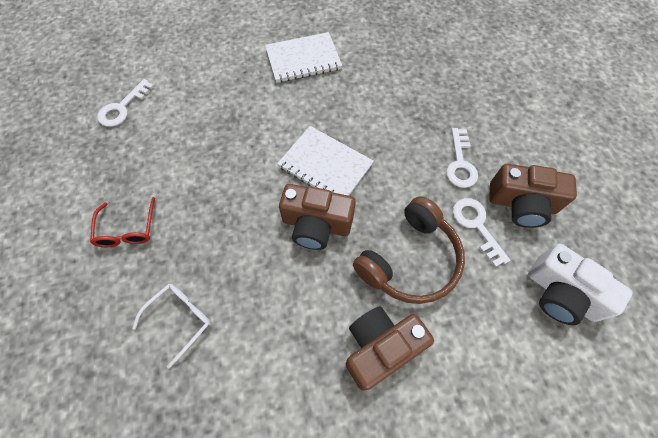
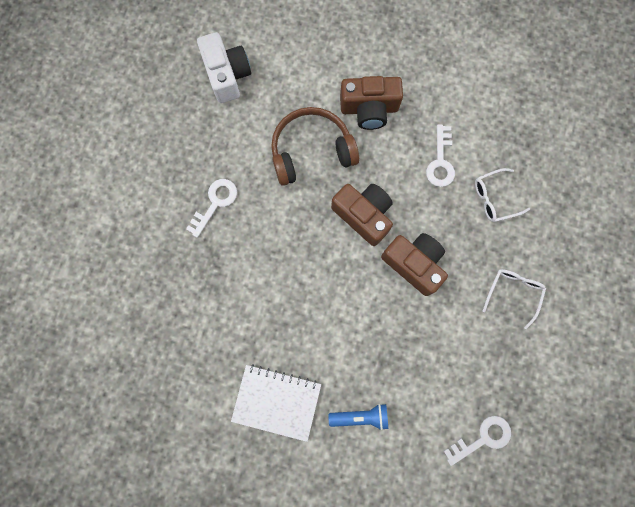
camera: 150 degrees left, 15 degrees up
(127, 229) = (513, 293): red glasses -> white glasses
(232, 78) = (360, 416): none -> blue flashlight
(325, 165) = (326, 264): white notebook -> none
(476, 225) = (245, 148): white key -> white key (440, 162)
(521, 204) = (197, 145): brown camera -> brown camera (414, 264)

